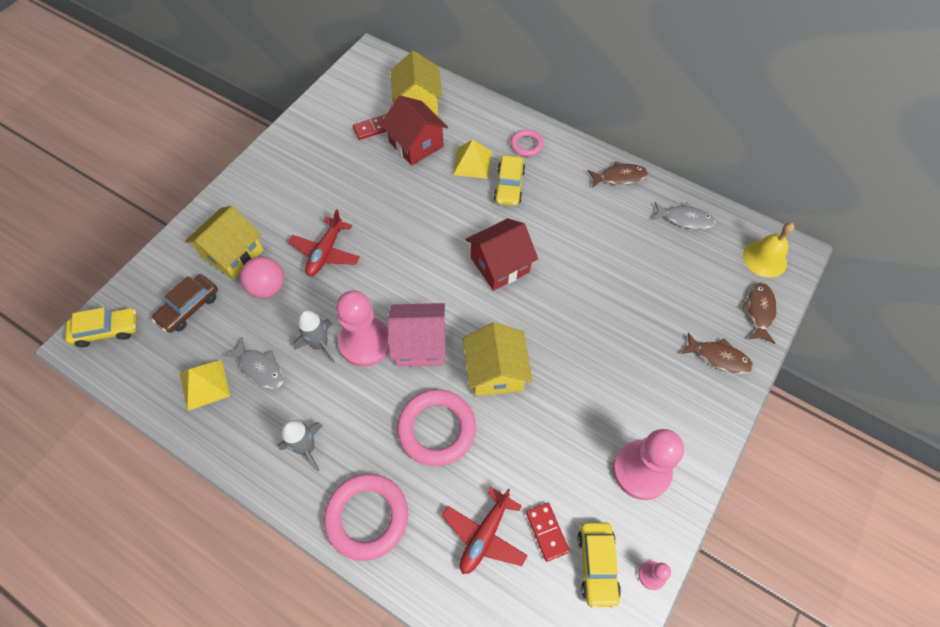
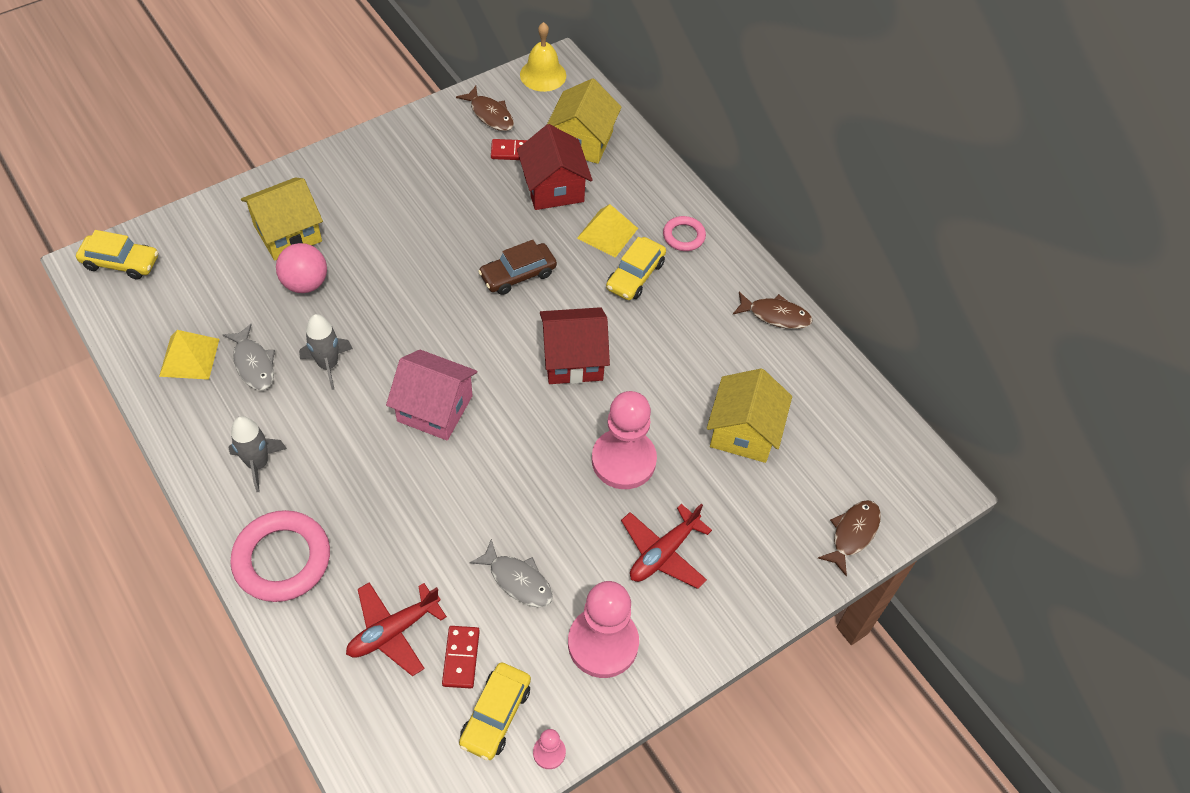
camera: 20 degrees right, 5 degrees down
(189, 308) = (214, 272): brown car -> brown car (518, 274)
(325, 252) = (387, 270): red plane -> red plane (663, 553)
(365, 342) = (377, 382): pink pawn -> pink pawn (623, 460)
(436, 429) = (403, 503): pink ring -> none
(495, 371) = (501, 471): yellow house -> yellow house (744, 432)
(685, 219) = (827, 394): grey fish -> grey fish (517, 580)
(719, 357) = (769, 564): brown fish -> brown fish (490, 114)
(764, 259) = (898, 478): yellow bell -> yellow bell (543, 75)

